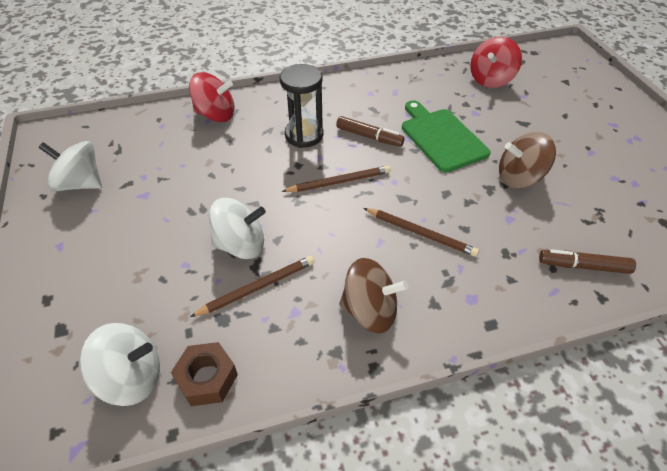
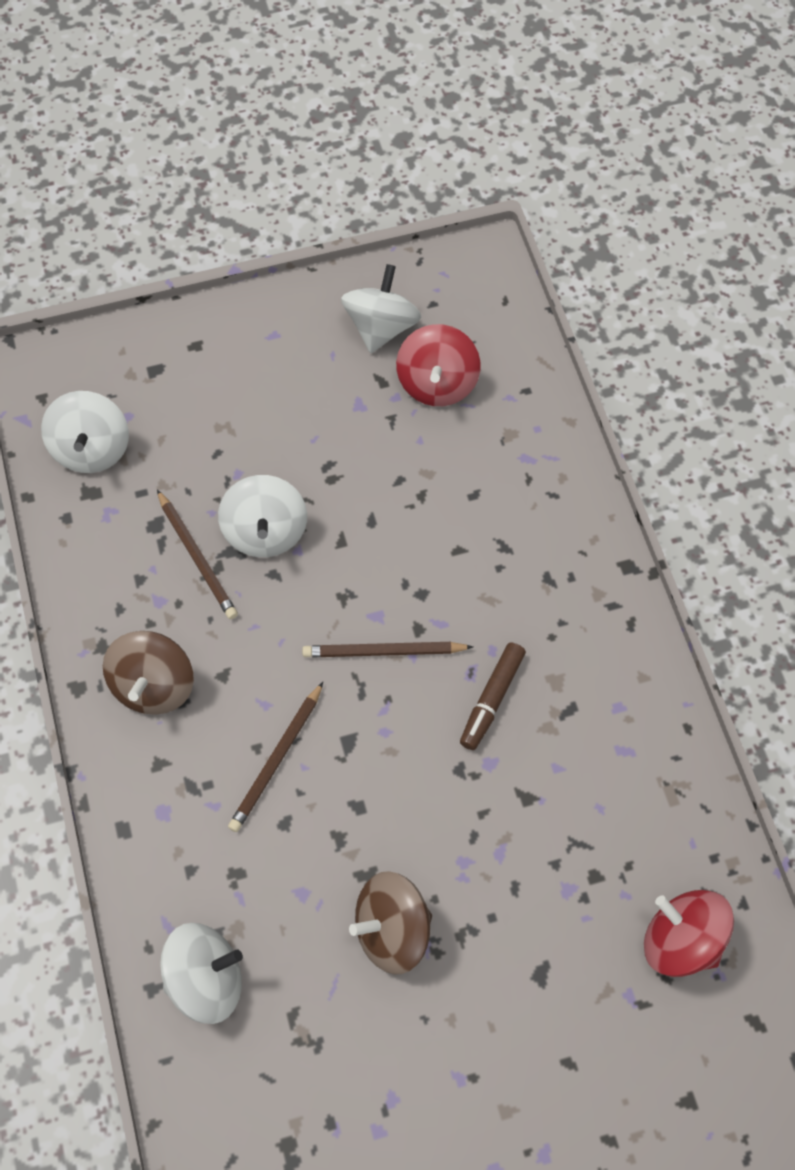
camera: 90 degrees right, 15 degrees up
(207, 378) = (83, 519): brown nut -> none
(216, 115) = (540, 467): red spinning top -> red spinning top (437, 384)
(304, 135) = (492, 599): black hourglass -> none
(339, 182) = (383, 652): brown pencil -> brown pencil turned 105 degrees clockwise
(441, 137) = (493, 817): green cutting board -> none
(519, 178) = (392, 930): brown spinning top -> brown spinning top turned 105 degrees counterclockwise
(583, 266) = (206, 979): brown marker -> white spinning top

